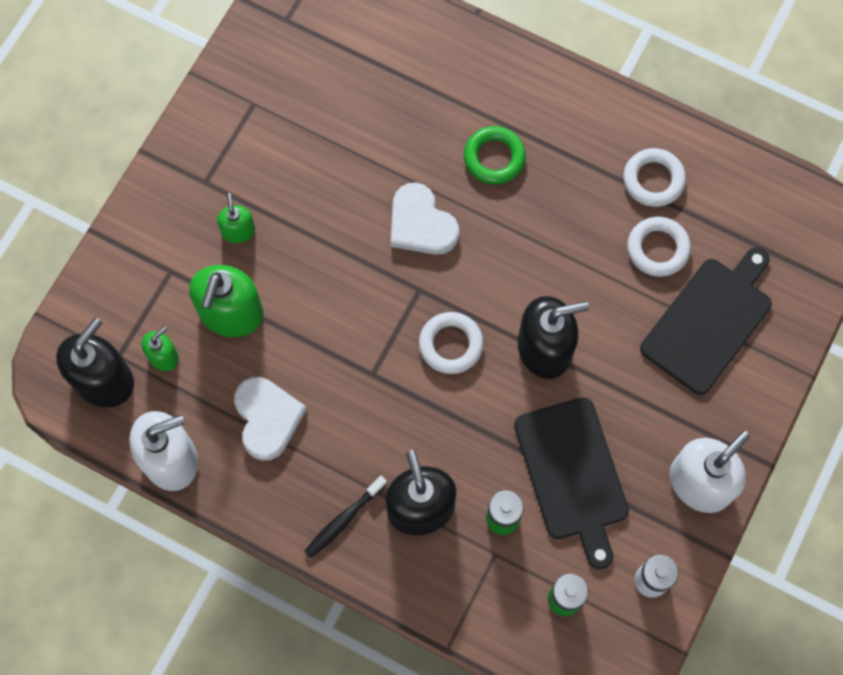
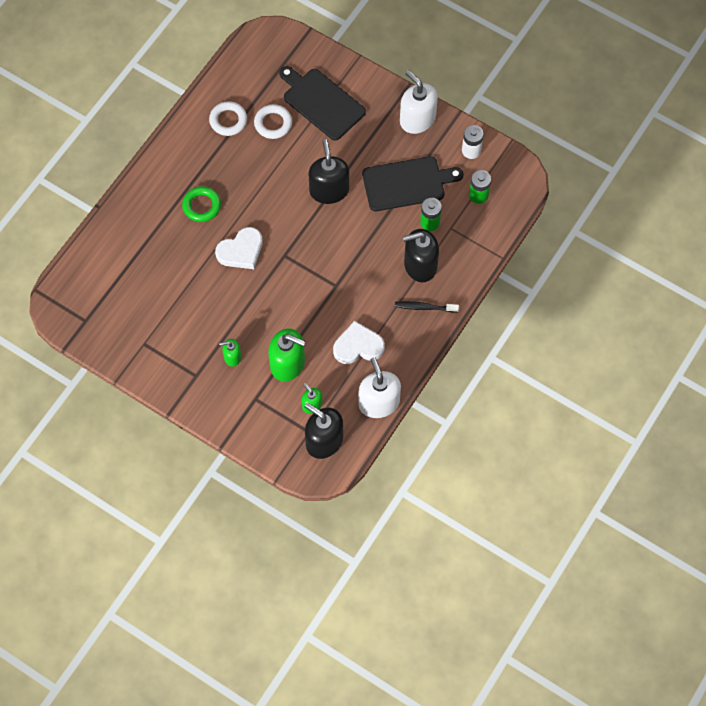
camera: 85 degrees left, 5 degrees down
(343, 520) = (424, 307): black toothbrush -> black toothbrush turned 135 degrees clockwise
(451, 345) = (321, 240): white ring -> none

